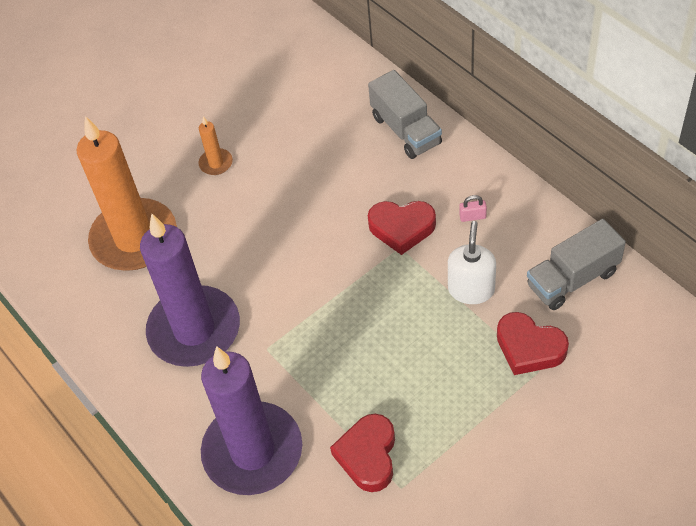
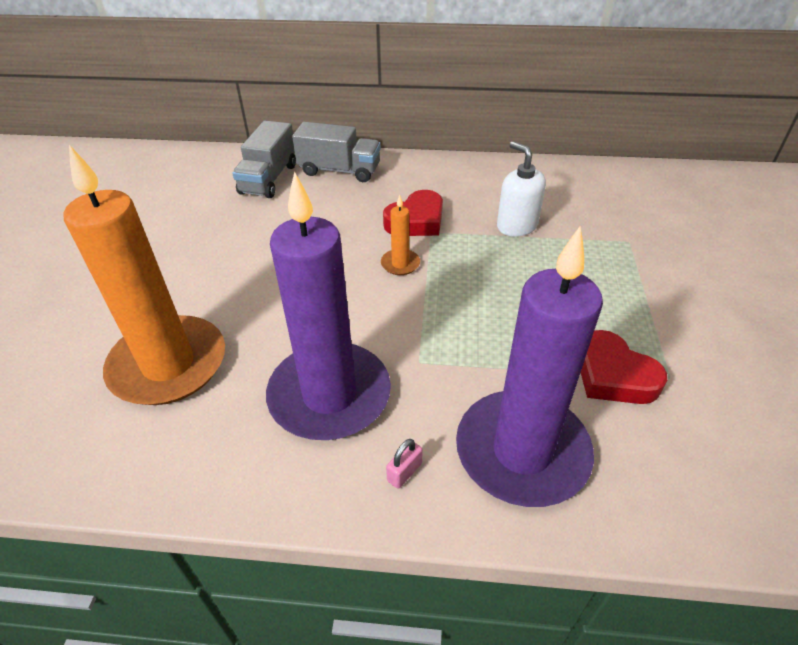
camera: 50 degrees left, 10 degrees down
(216, 163) = (195, 265): orange candle -> orange candle (400, 264)
(472, 216) = (456, 189): pink padlock -> pink padlock (404, 472)
(529, 347) = (603, 233): red heart -> none
(572, 279) = (567, 185): grey truck -> grey truck (269, 179)

